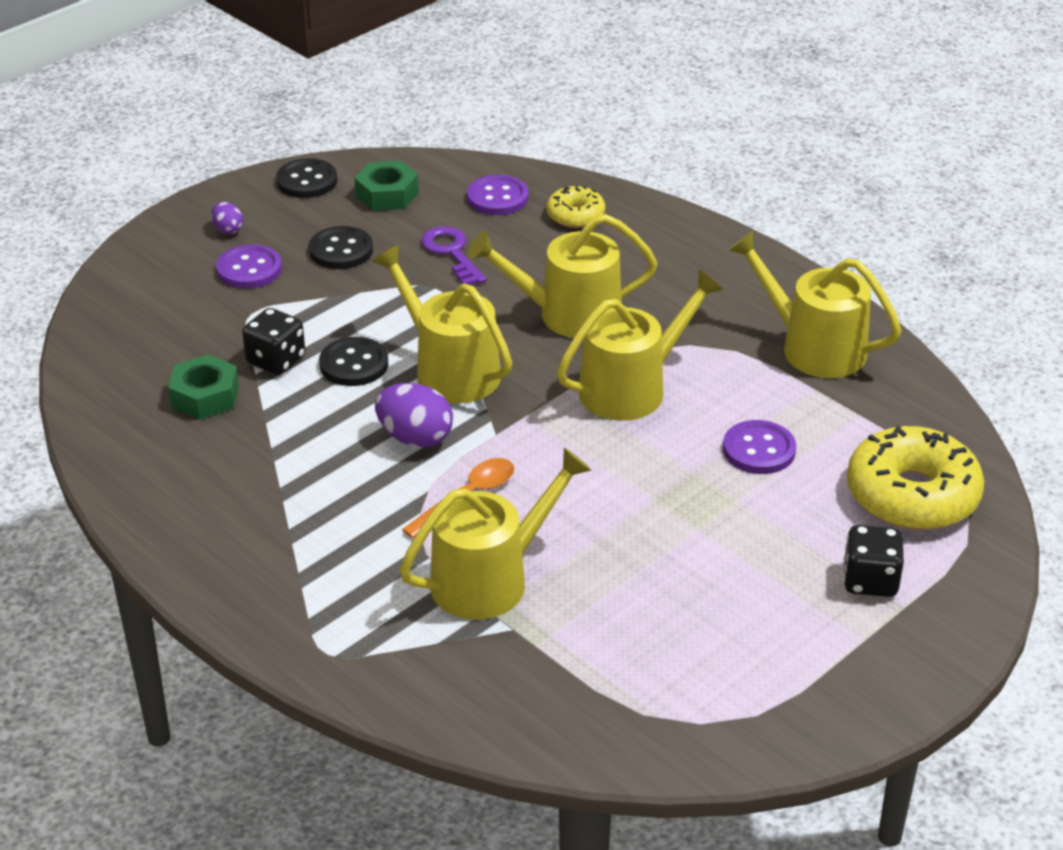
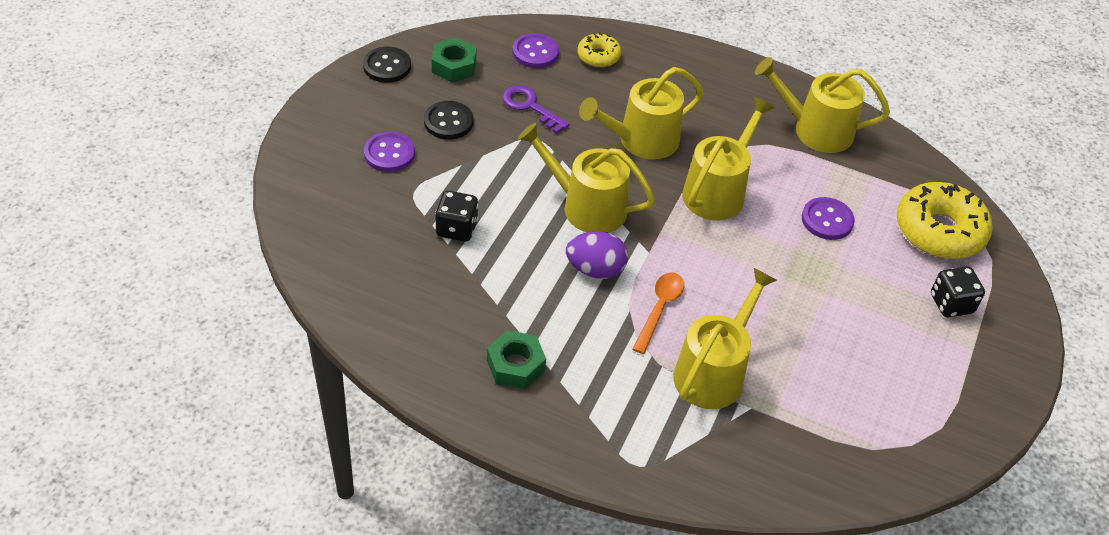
camera: 25 degrees left, 10 degrees up
(205, 396) = (422, 272): green nut -> green nut (515, 365)
(228, 229) = (352, 122): purple egg -> none
(354, 364) = (515, 218): black button -> none

